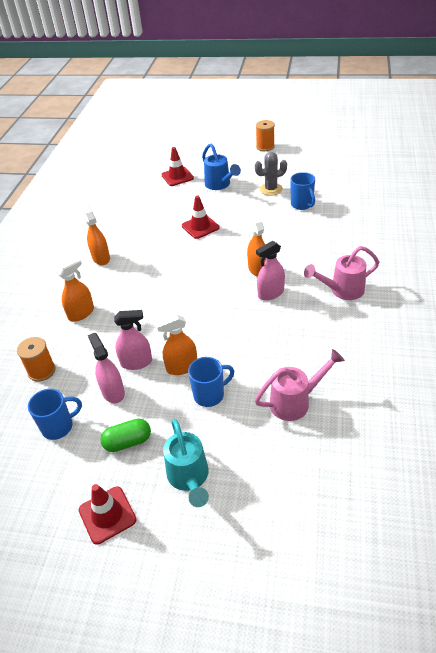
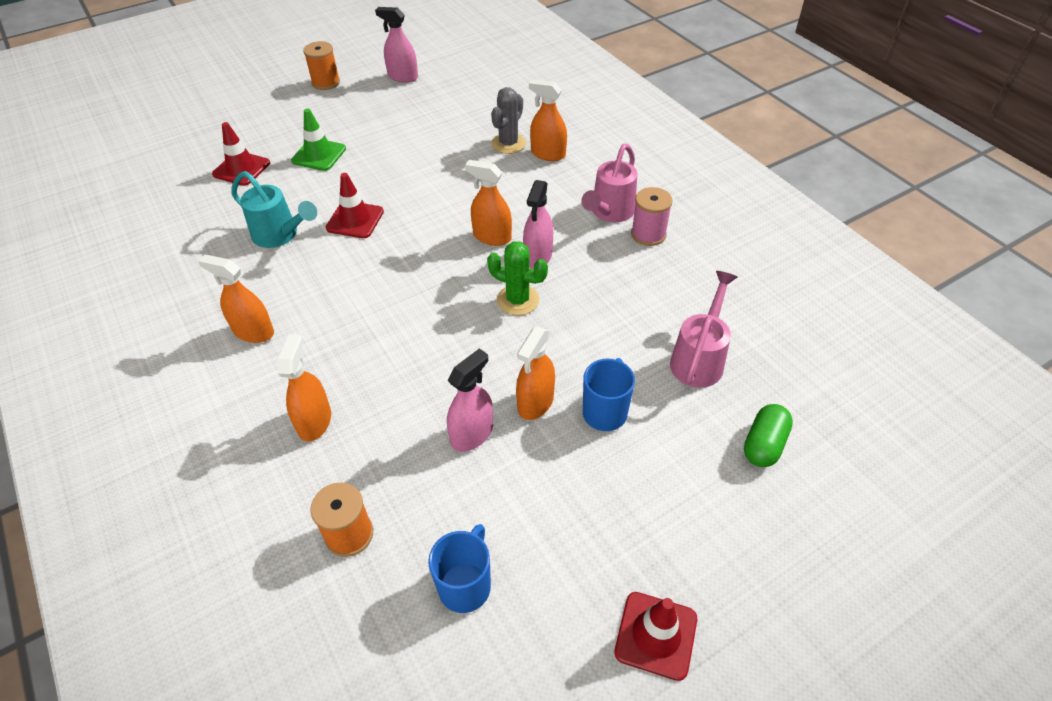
camera: 45 degrees left, 5 degrees up
(113, 392) = (485, 490): pink spray bottle -> pink spray bottle (403, 77)
(128, 442) = (577, 534): green capsule -> green capsule (764, 444)
(189, 478) = (692, 519): turquoise watering can -> turquoise watering can (280, 235)
(220, 185) = (319, 155): blue watering can -> green traffic cone
(233, 310) = (518, 300): none -> green cactus
(271, 189) = (395, 133): grey cactus -> grey cactus (508, 144)
(302, 204) = (456, 136): blue mug -> none
(344, 238) = (548, 154): none -> orange spray bottle
(351, 315) = (648, 234): none -> pink spool

